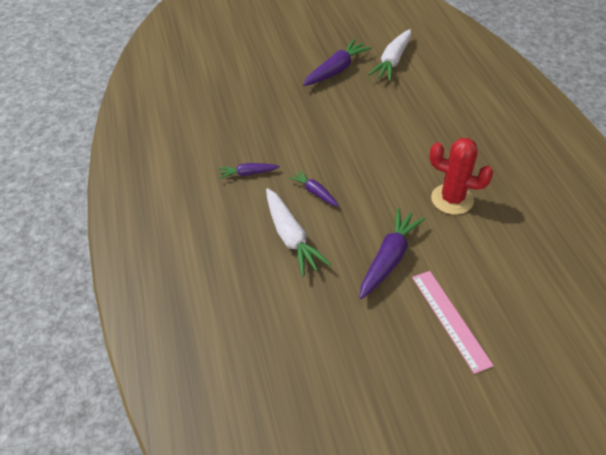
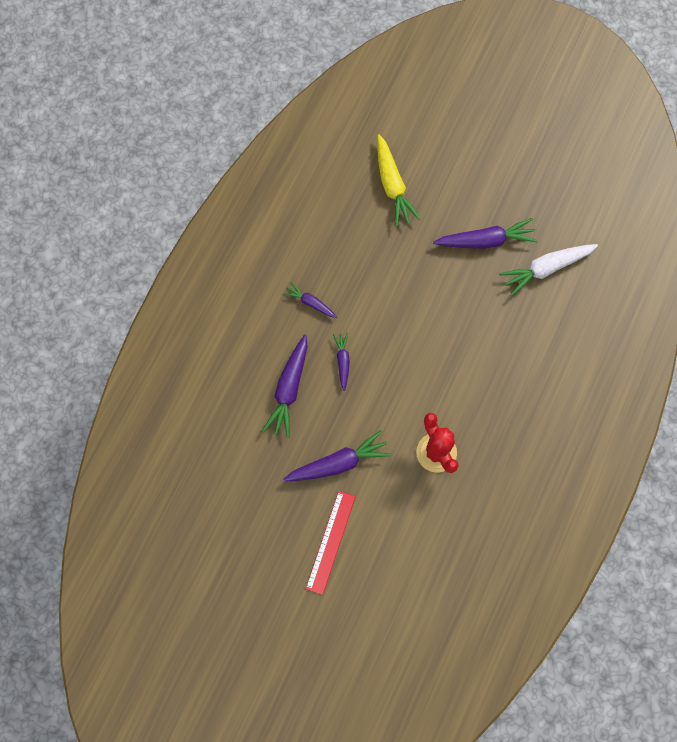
camera: 40 degrees right, 25 degrees up
(237, 78) = (392, 185): none -> yellow carrot
(291, 237) = (289, 389): white carrot -> purple carrot
(450, 319) = (330, 542): pink ruler -> red ruler

